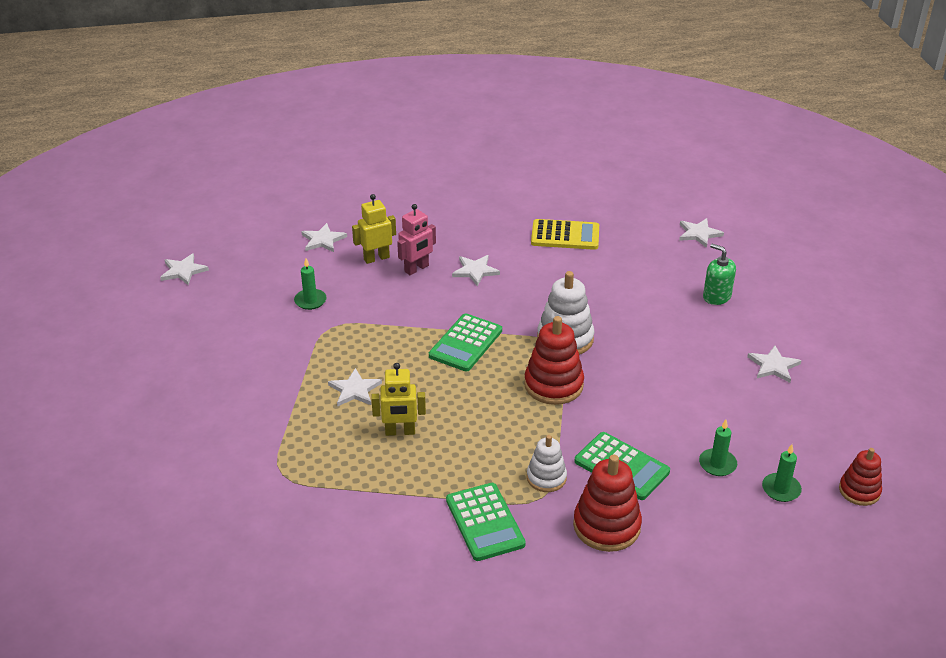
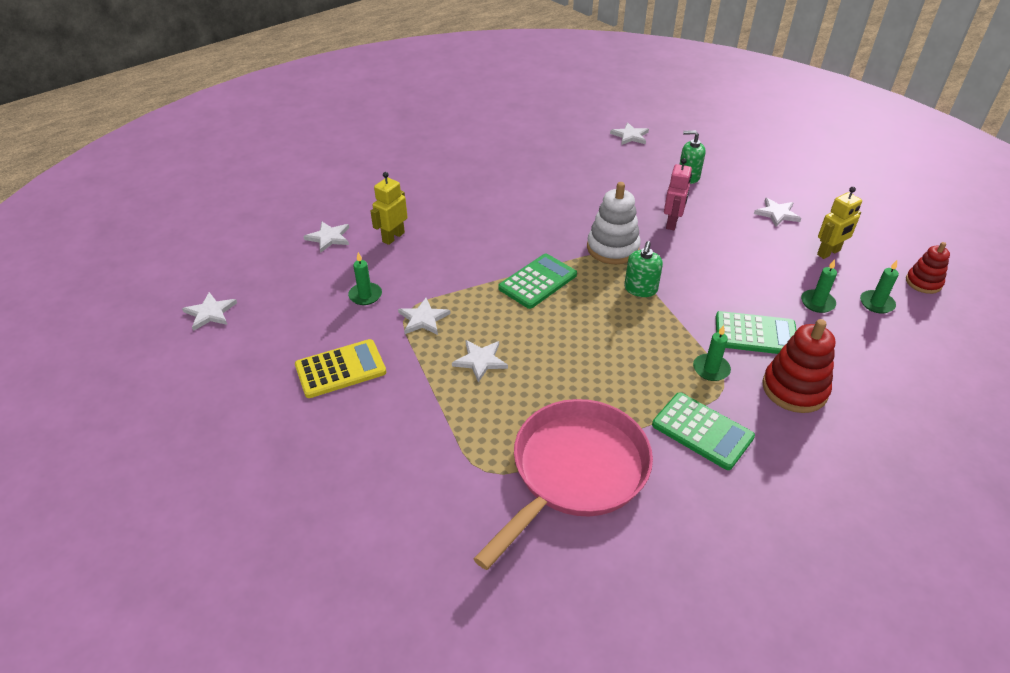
camera: 30 degrees left, 5 degrees up
(348, 505) = (574, 472): none -> pink pan
(400, 432) = (555, 382): yellow robot -> yellow robot (828, 253)
(417, 269) = (437, 234): pink robot -> pink robot (672, 223)
(465, 343) = (538, 282): green calculator -> green calculator turned 135 degrees counterclockwise
(475, 271) = (489, 219): white star -> white star (423, 319)
(546, 478) = (711, 369): white stacking toy -> green candle
(553, 385) = (640, 289): red stacking toy -> green soap dispenser
(565, 235) = (534, 168): yellow calculator -> yellow calculator (340, 369)

